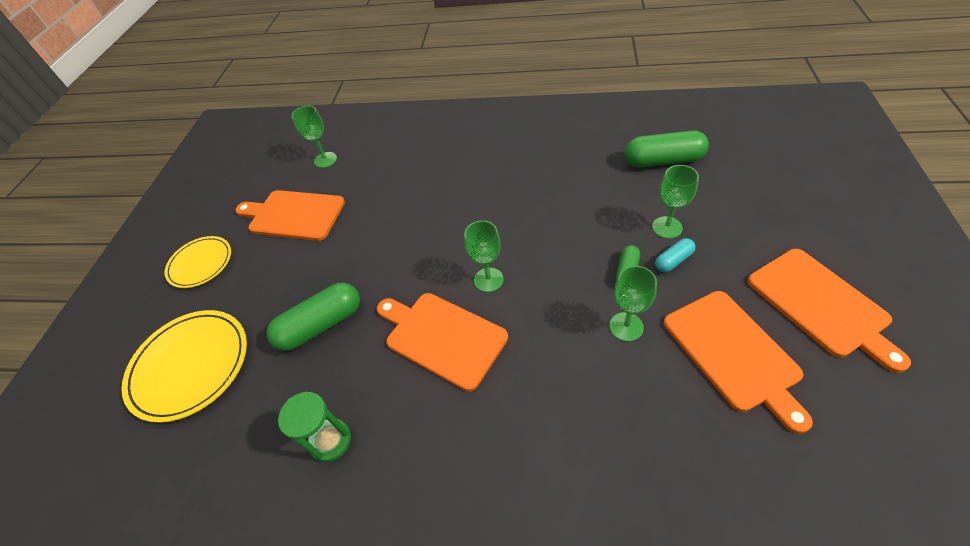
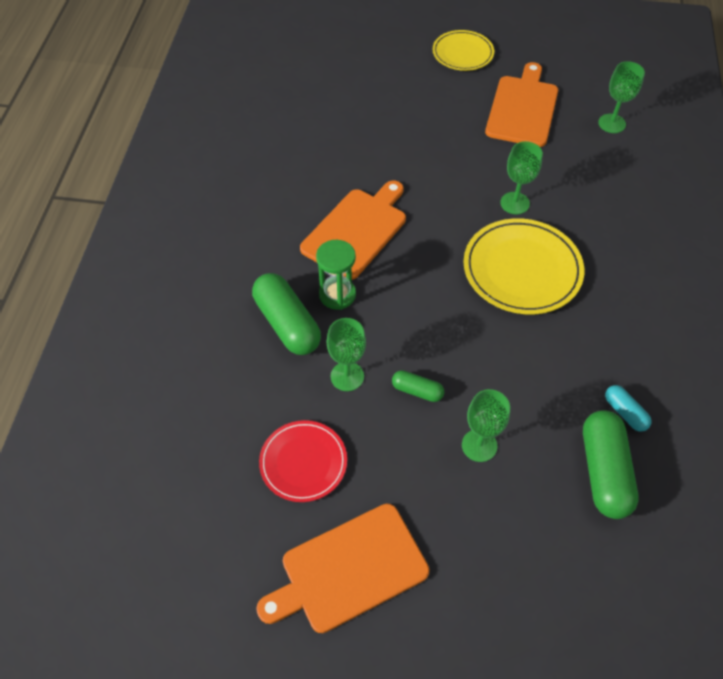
camera: 85 degrees right, 5 degrees up
(190, 366) = (354, 70): yellow plate -> yellow plate (522, 269)
(321, 325) = (382, 145): green capsule -> green capsule (287, 324)
(330, 441) = (274, 163): green hourglass -> green hourglass (337, 295)
(488, 280) = (419, 268): green goblet -> green goblet (514, 203)
(673, 260) = (427, 439): turquoise capsule -> turquoise capsule (625, 412)
(733, 353) = (303, 462): orange cutting board -> red plate

